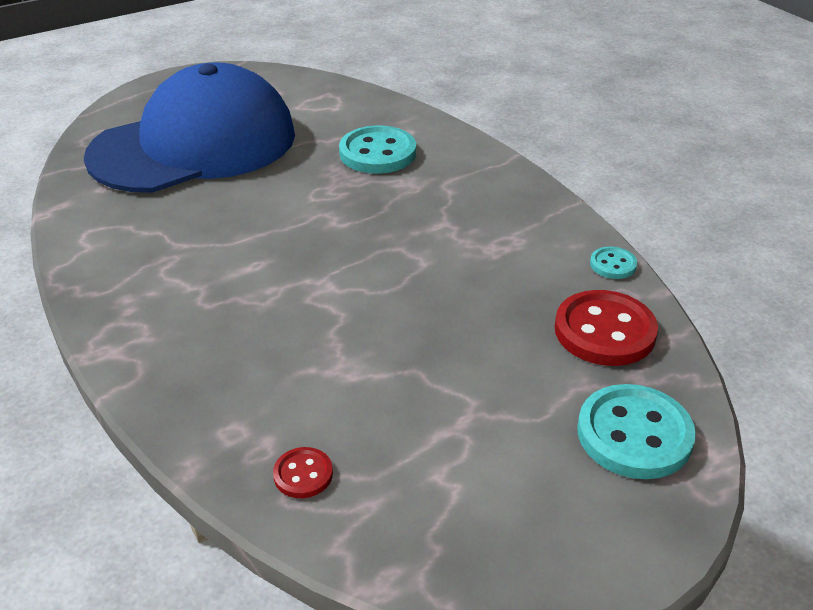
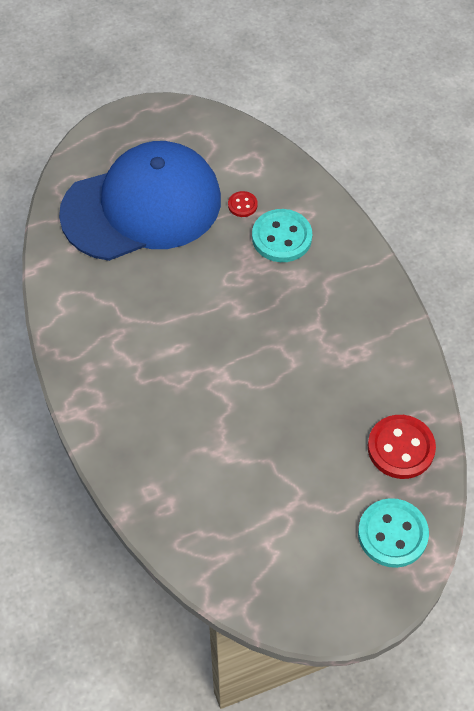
camera: 10 degrees right, 20 degrees up
(303, 474) = (189, 529): red button -> red button (242, 205)
(613, 264) = (426, 387): turquoise button -> none

